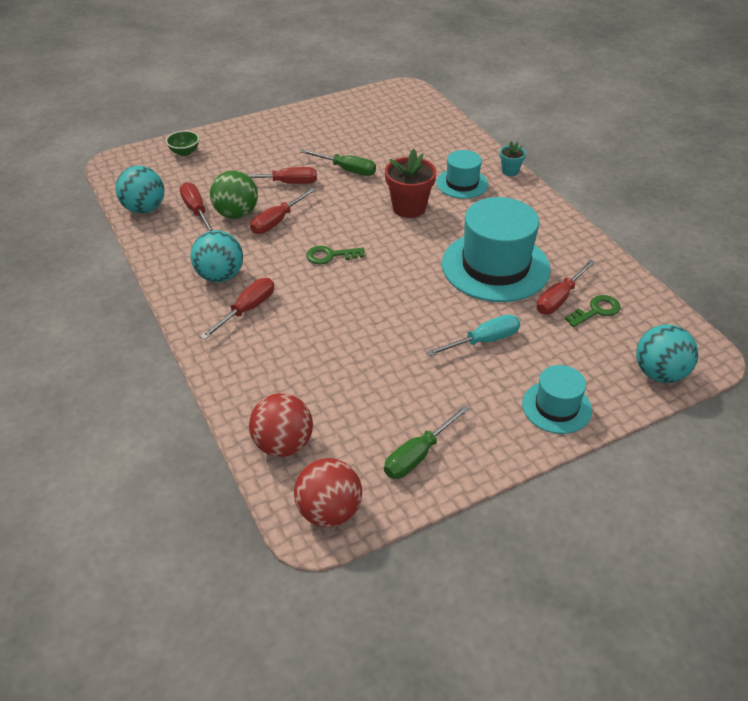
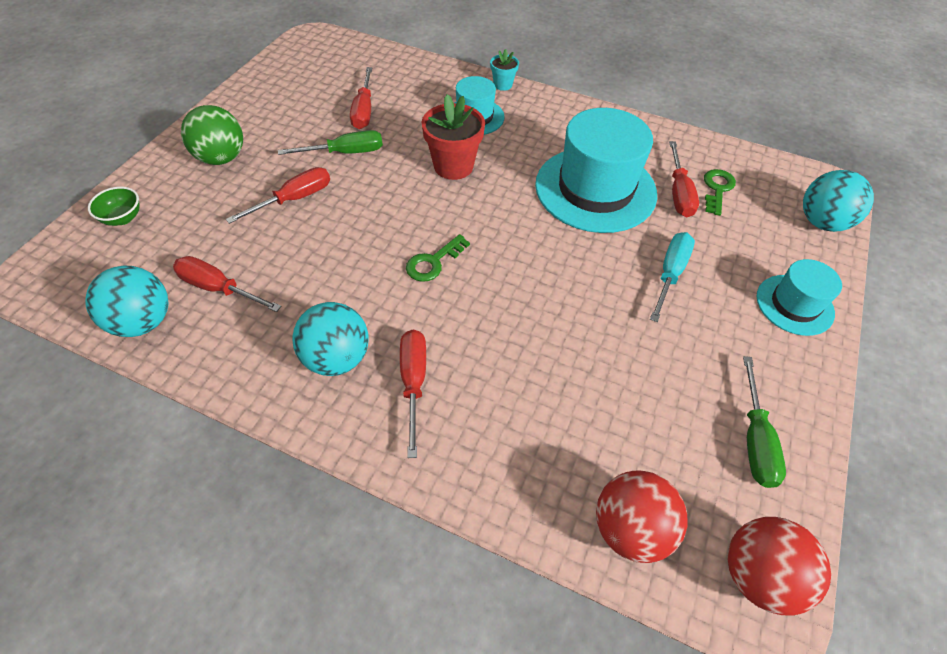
camera: 40 degrees left, 10 degrees up
(236, 214) = (274, 267): green ball -> green ball (221, 158)
(277, 221) = (332, 251): red screwdriver -> red screwdriver (364, 111)

